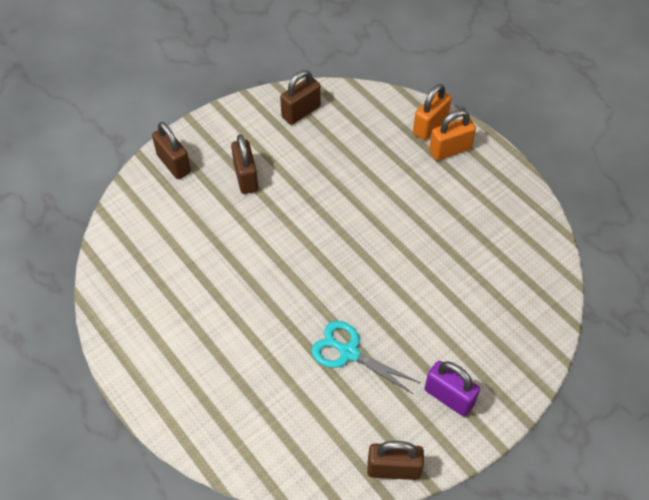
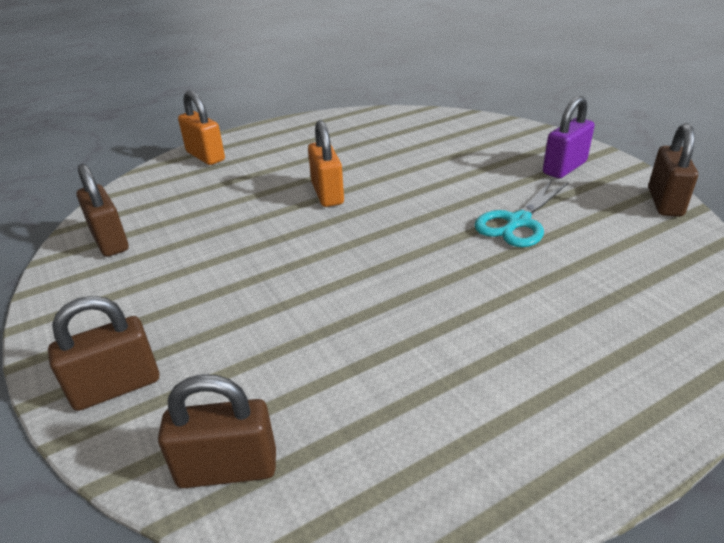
camera: 80 degrees left, 20 degrees down
(246, 177) = (201, 297): brown padlock -> brown padlock (227, 469)
(450, 150) = (246, 148): orange padlock -> orange padlock (327, 194)

